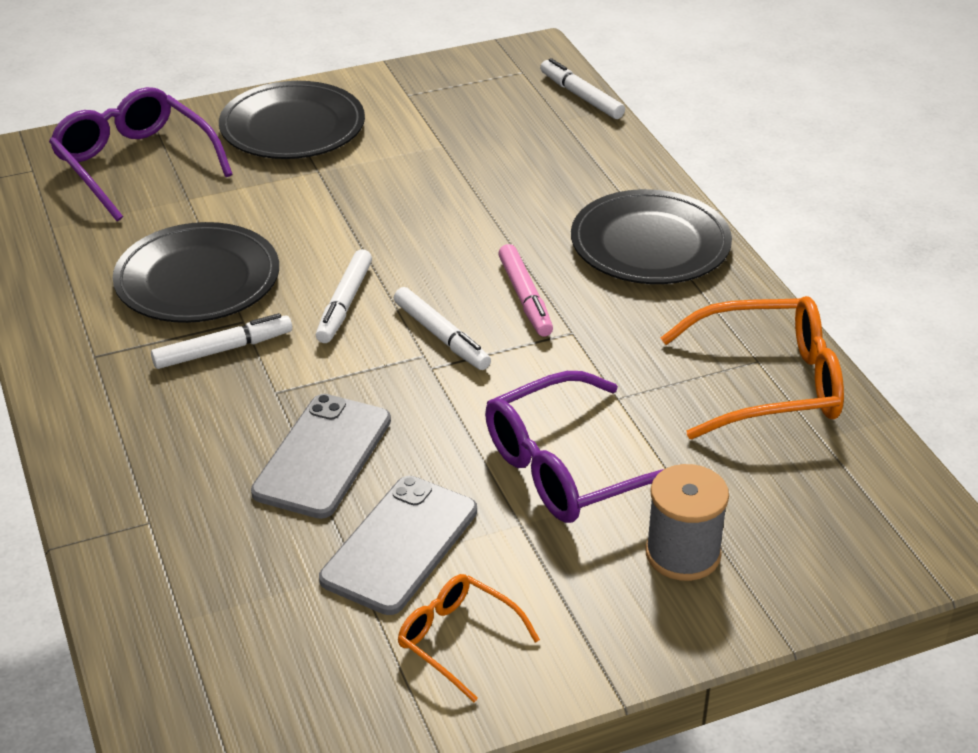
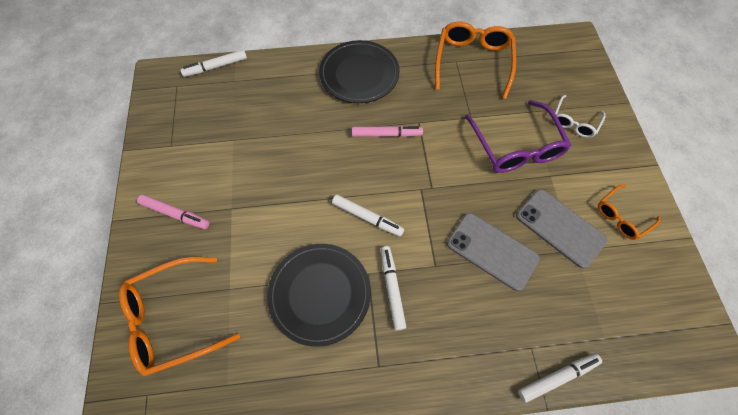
camera: 75 degrees left, 25 degrees up
(135, 165) = (174, 318): purple glasses -> orange glasses
(292, 127) = (175, 214): black plate -> pink marker
(441, 336) = (408, 178): white marker -> white marker (557, 377)
(683, 554) = (574, 121): grey spool -> white glasses

